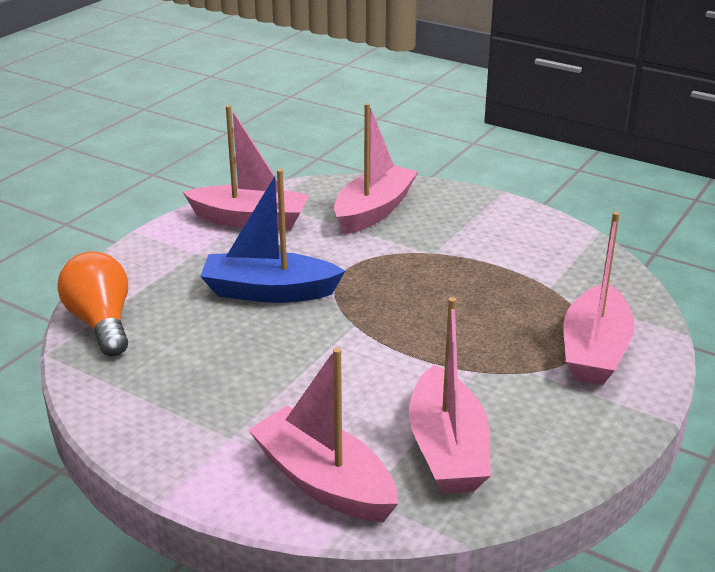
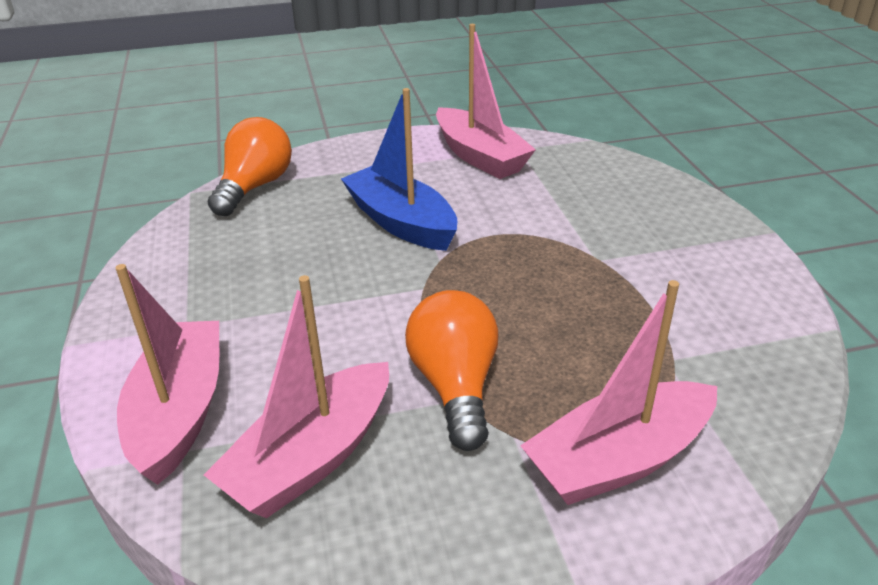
camera: 45 degrees right, 5 degrees up
(374, 211) = (601, 194): pink boat -> none
(464, 366) = (455, 386): none -> orange light bulb

